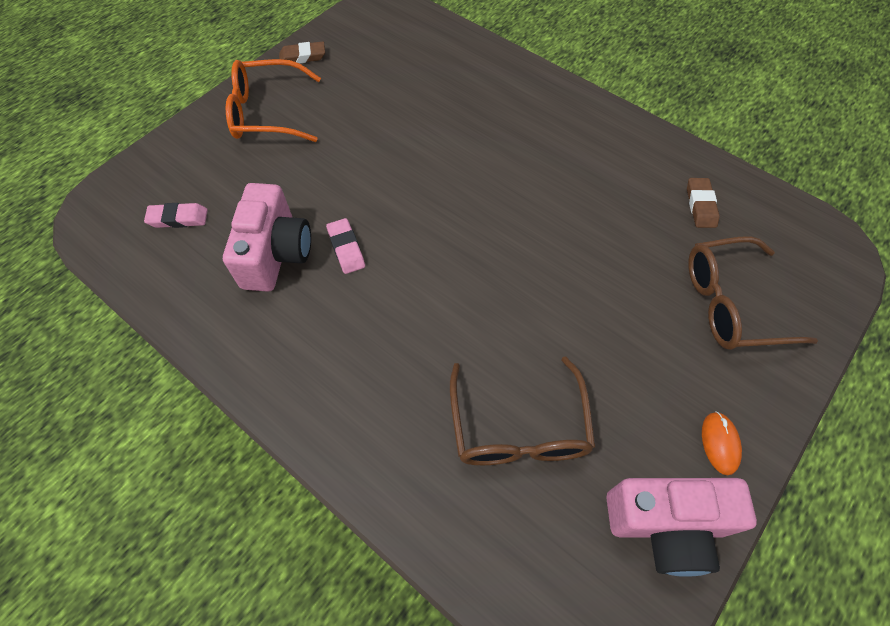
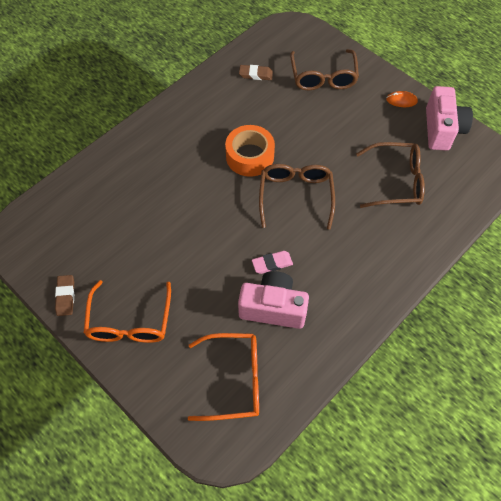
camera: 85 degrees left, 0 degrees up
(178, 218) = (234, 380): pink eraser -> orange glasses
(467, 272) = (295, 196): none -> brown glasses
(532, 209) = (250, 156): none -> orange tape

